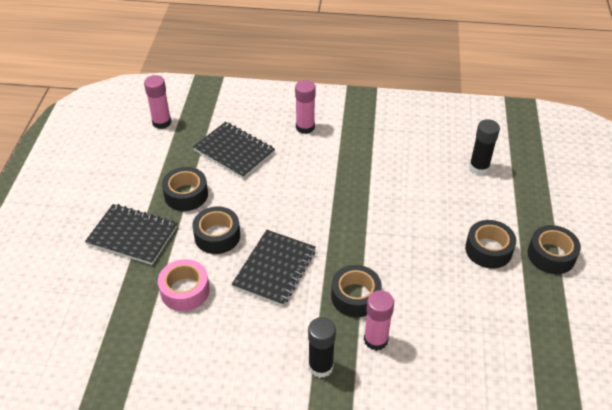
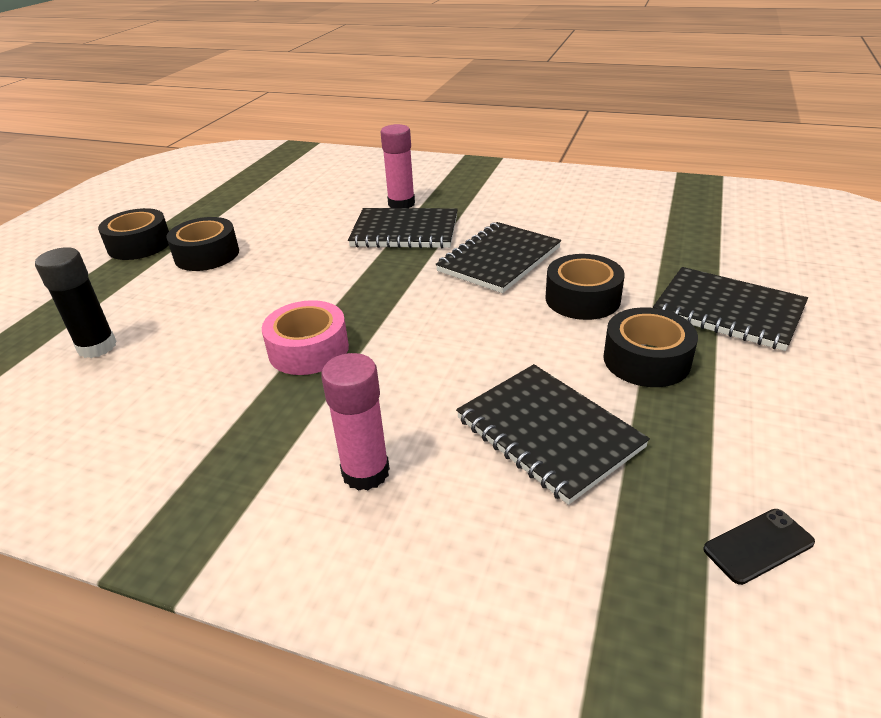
camera: 165 degrees left, 10 degrees down
(161, 122) = (758, 546): pink glue stick -> black phone
(185, 291) = (625, 250): pink tape -> pink tape (308, 350)
(320, 366) = (467, 193): black glue stick -> none
(355, 296) = (405, 231): black tape -> black notebook

